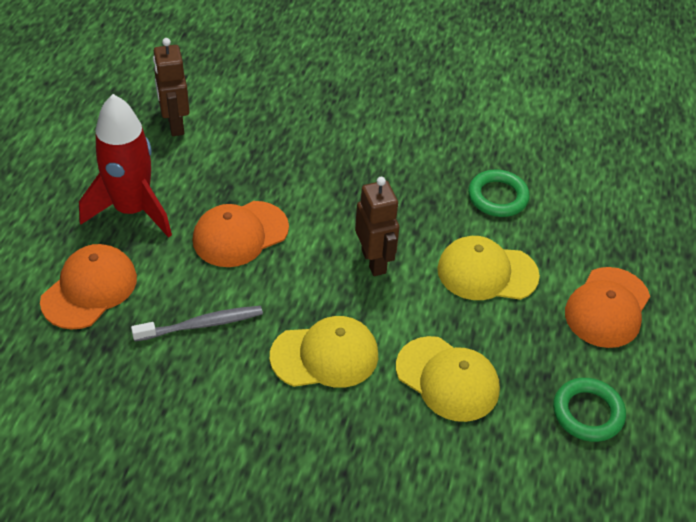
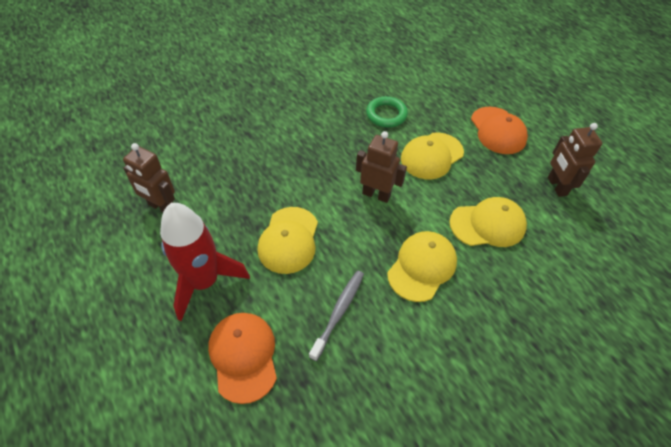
camera: 45 degrees left, 5 degrees up
(240, 234) = (289, 240): orange cap -> yellow cap
(587, 413) = (556, 186): green ring -> brown robot

